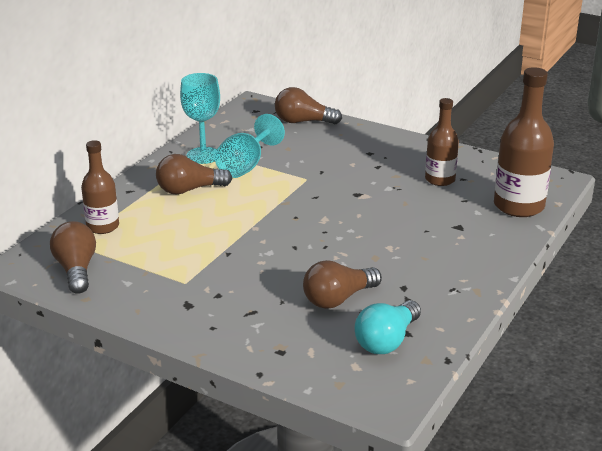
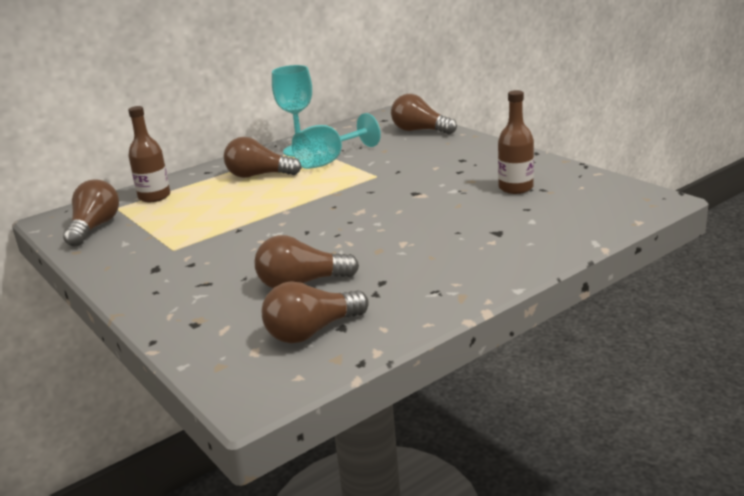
camera: 25 degrees right, 5 degrees down
(387, 341) = (312, 331): turquoise light bulb -> brown light bulb
(518, 206) = (586, 220): brown bottle -> none

